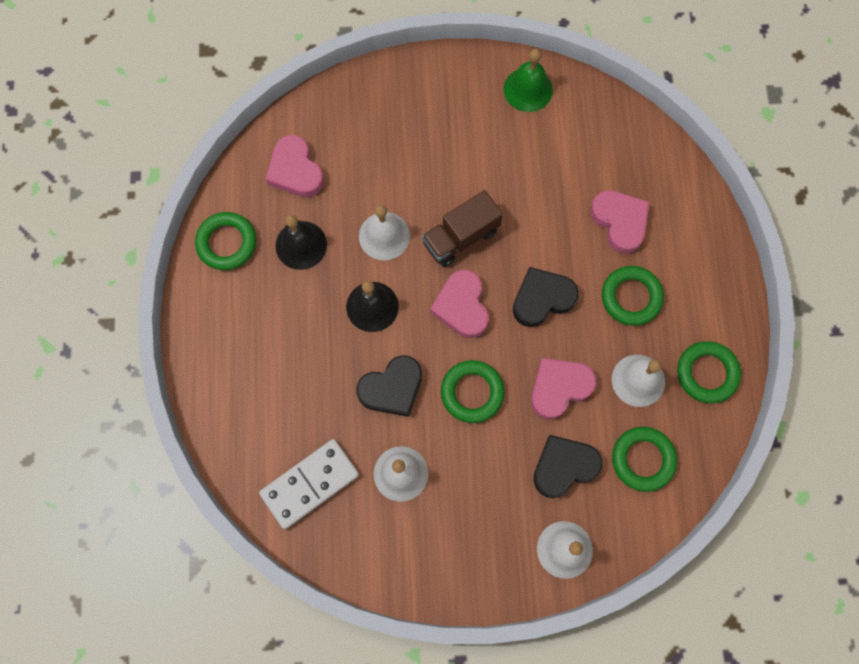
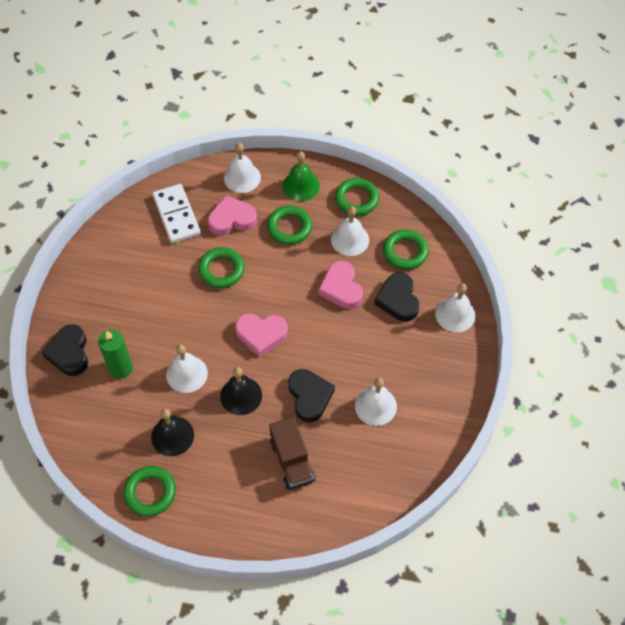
camera: 75 degrees left, 15 degrees down
(295, 171) = (107, 426): pink heart -> none
(310, 484) = (367, 471): white domino -> white domino (177, 215)
(372, 160) = (121, 368): none -> green candle
(460, 237) = (207, 322): brown truck -> brown truck (292, 461)
(472, 392) = (328, 344): green ring -> green ring (221, 270)
(528, 89) = (106, 248): green bell -> green bell (301, 186)
(542, 299) = (272, 281): black heart -> black heart (69, 353)
(689, 215) = (242, 177): none -> white bell

